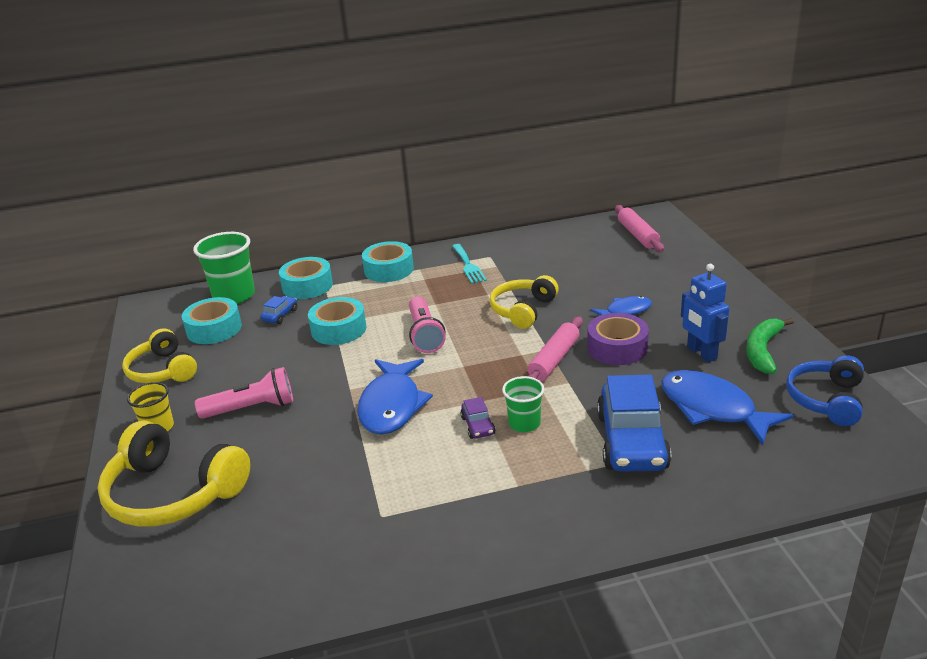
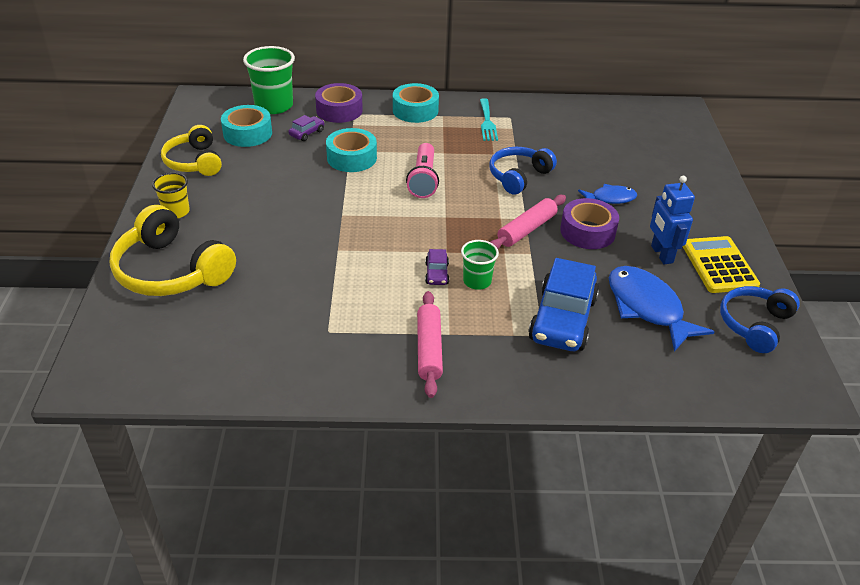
camera: 10 degrees right, 10 degrees up
(252, 408) = (256, 213): pink flashlight -> none
(280, 315) = (307, 133): blue car -> purple car
(307, 286) = (339, 110): turquoise tape -> purple tape
(391, 405) = (371, 238): blue fish -> none
(523, 310) = (518, 176): yellow headphones -> blue headphones
(638, 235) = (655, 126): pink rolling pin -> pink rolling pin (429, 349)
(763, 351) = (719, 265): green banana -> yellow calculator

